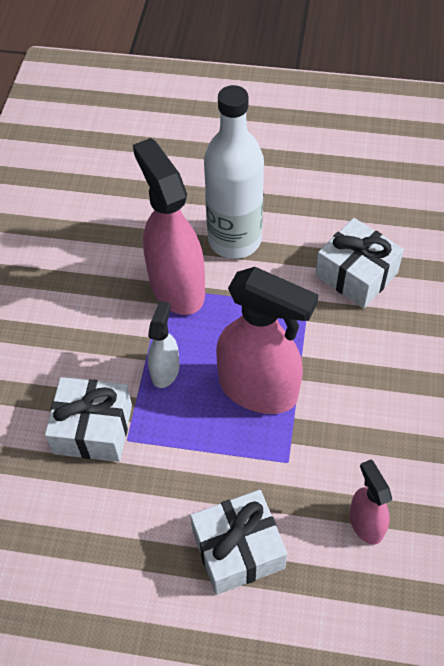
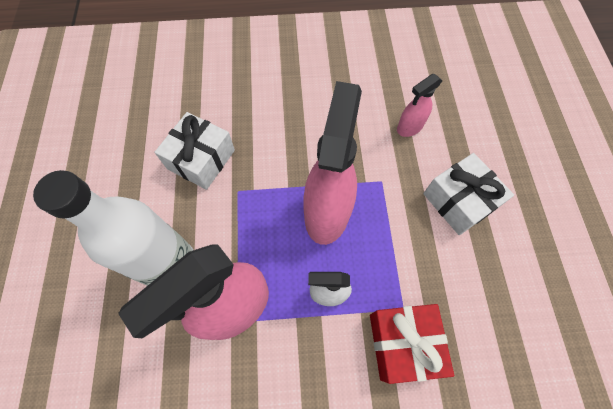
camera: 105 degrees left, 10 degrees up
(93, 429) = (403, 343): white gift -> red gift

